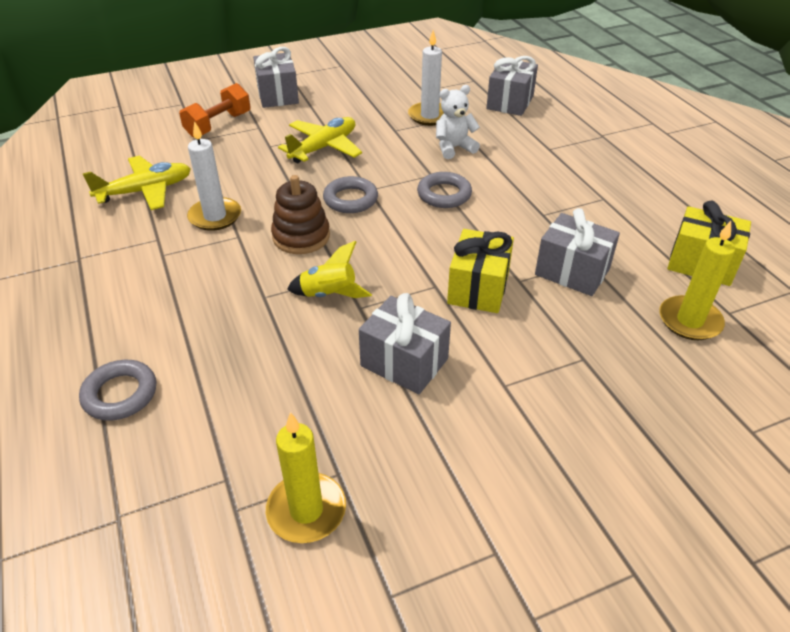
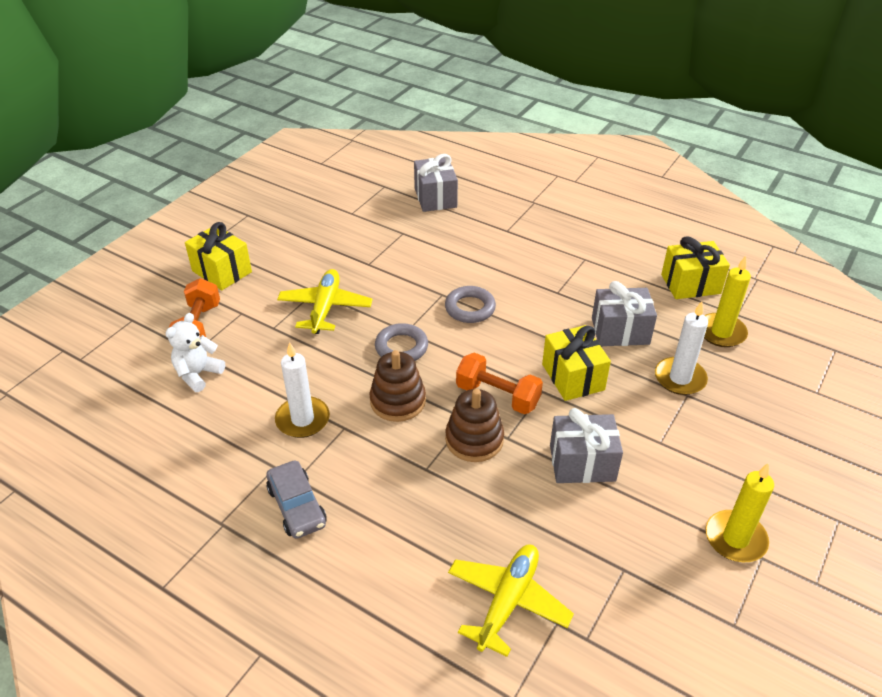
camera: 35 degrees left, 0 degrees up
(120, 394) = (405, 613): grey ring -> none
(139, 273) = (297, 506): none -> grey car
(145, 191) = (206, 427): yellow plane -> yellow plane (507, 602)
(278, 95) = (222, 271): grey gift -> yellow gift
(306, 510) = (631, 607): yellow candle -> yellow candle (735, 539)
(329, 295) = (474, 439): yellow rocket -> brown stacking toy
(389, 271) = (497, 396): none -> orange dumbbell
(429, 116) = (383, 237): white candle -> white candle (680, 378)
(454, 148) = (434, 261): white teddy bear -> white teddy bear (198, 374)

